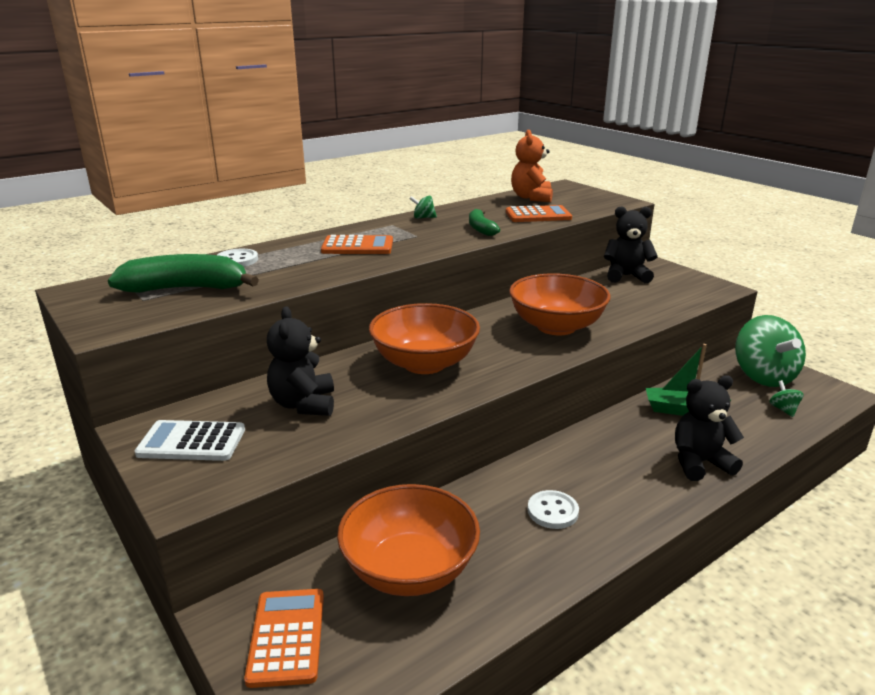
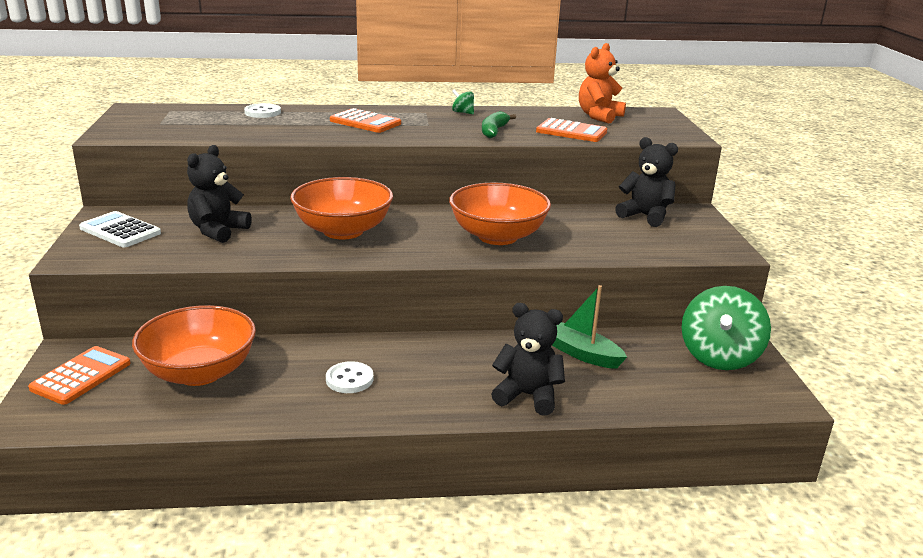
camera: 30 degrees right, 0 degrees up
(187, 289) = (197, 123): green banana -> none
(783, 409) = (690, 389): green spinning top -> none

